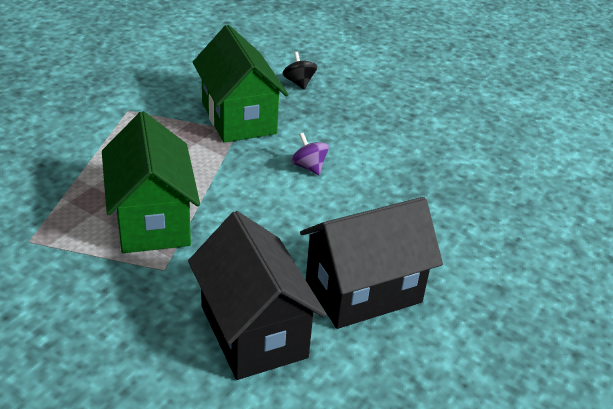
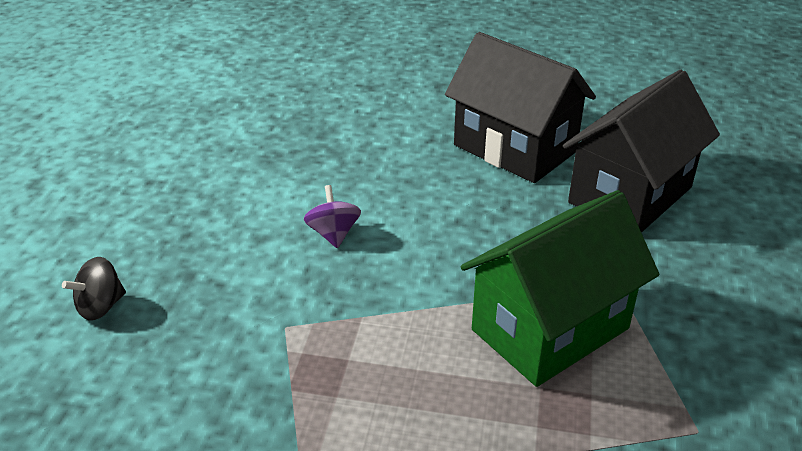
camera: 110 degrees left, 0 degrees up
(238, 118) = (249, 338): green house -> none
(308, 167) = (333, 234): purple spinning top -> purple spinning top turned 135 degrees clockwise

